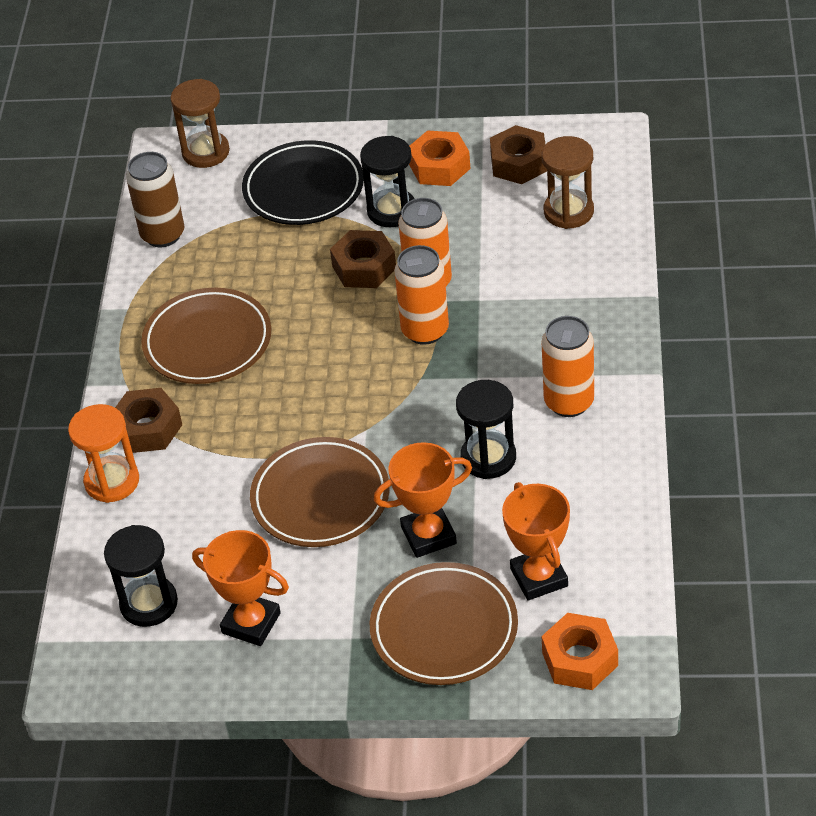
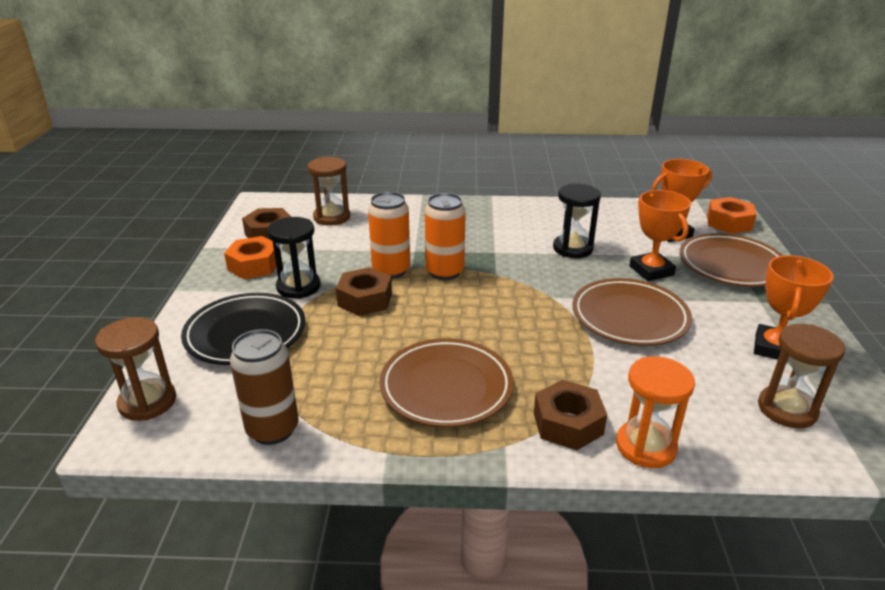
camera: 95 degrees left, 15 degrees down
(149, 603) = (787, 409): black hourglass -> brown hourglass
(569, 402) = (518, 221): orange can -> none

